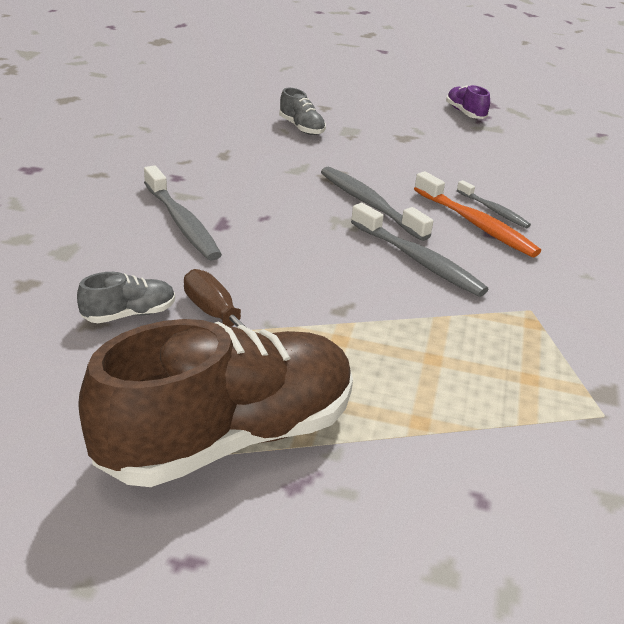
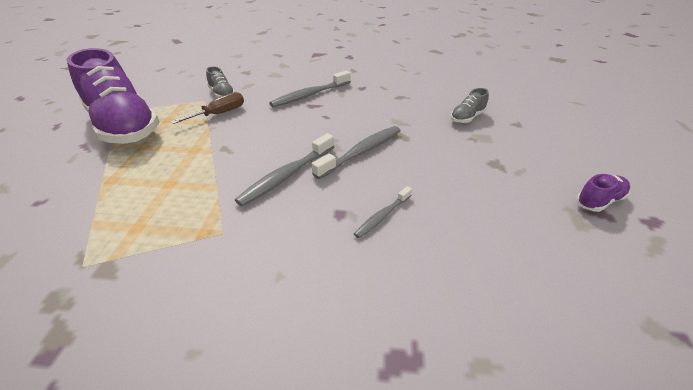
camera: 85 degrees right, 5 degrees up
(228, 438) = (124, 126): brown shoe -> purple shoe
(476, 224) = (351, 205): orange toothbrush -> none

